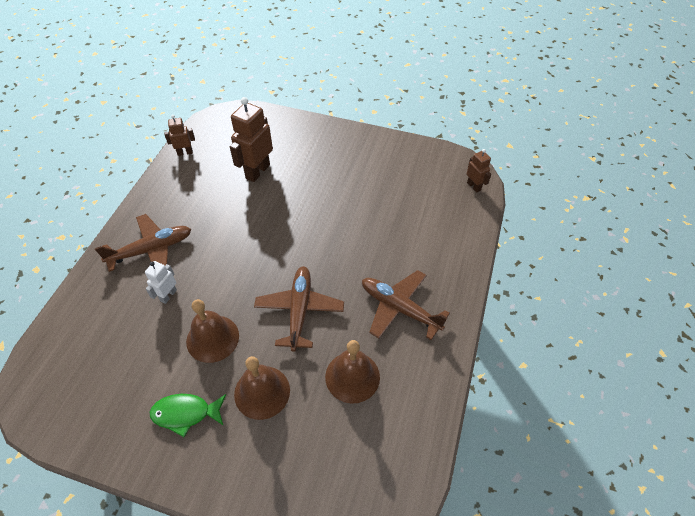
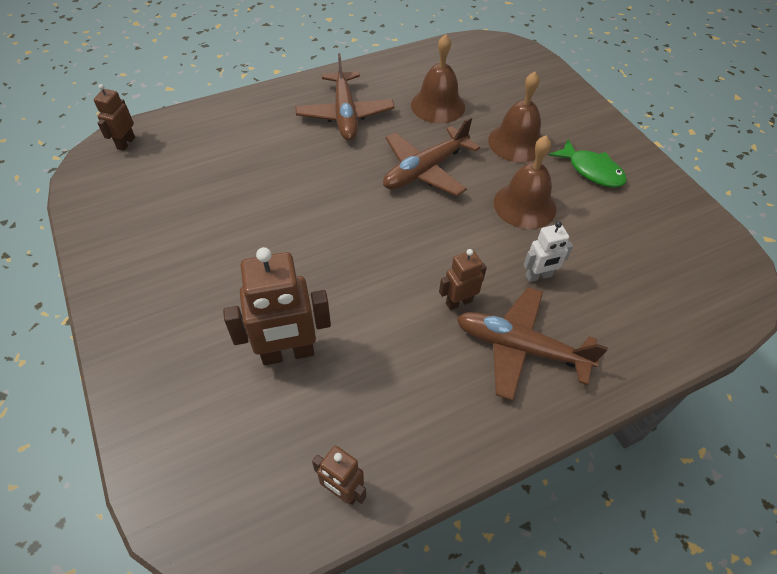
camera: 135 degrees left, 0 degrees up
(201, 247) = (458, 302): none -> brown robot

